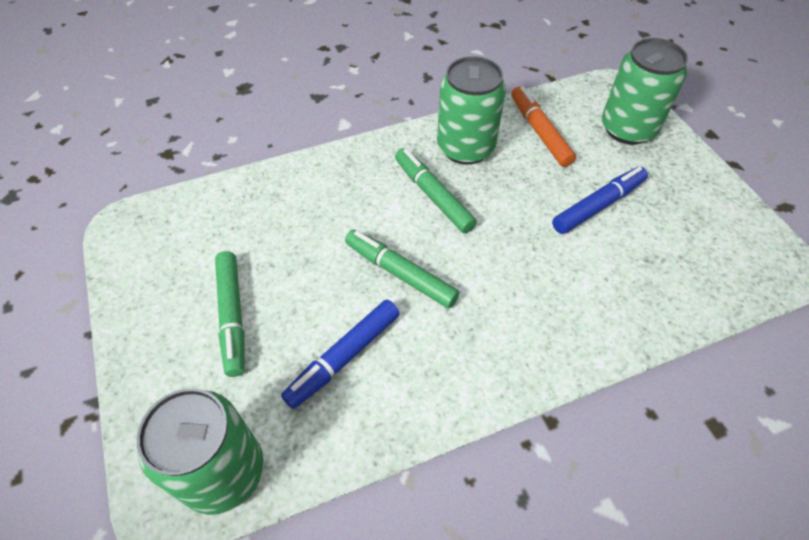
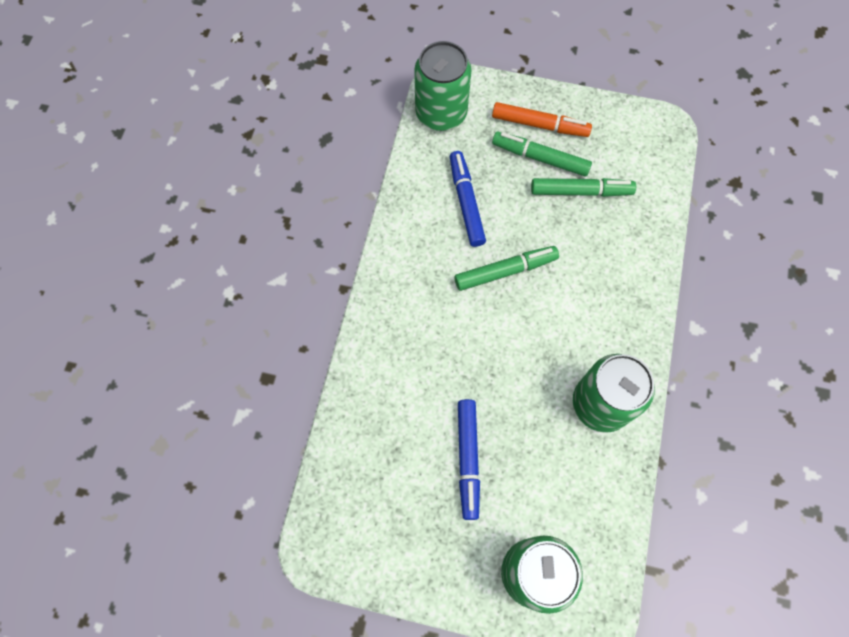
camera: 125 degrees right, 15 degrees up
(433, 195) = (563, 340): green marker -> green marker (581, 191)
(539, 132) = (580, 484): orange marker -> orange marker (540, 125)

